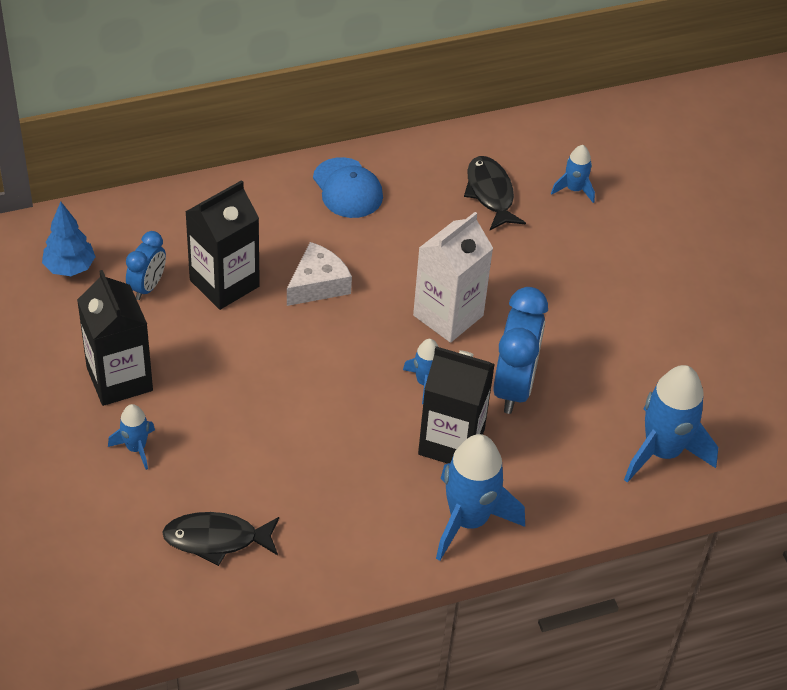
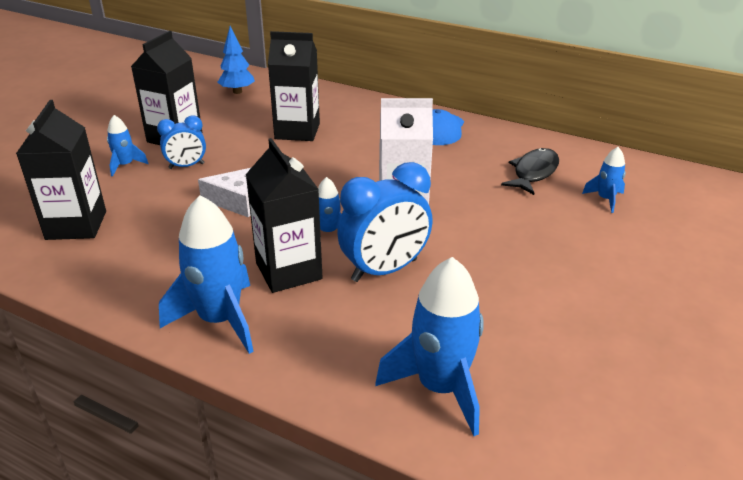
camera: 50 degrees right, 15 degrees down
(147, 287) = (258, 114): blue clock -> blue clock (186, 166)
(216, 539) = (76, 225): black fish -> black carton
(318, 284) = (347, 156): white cheese -> white cheese (239, 201)

